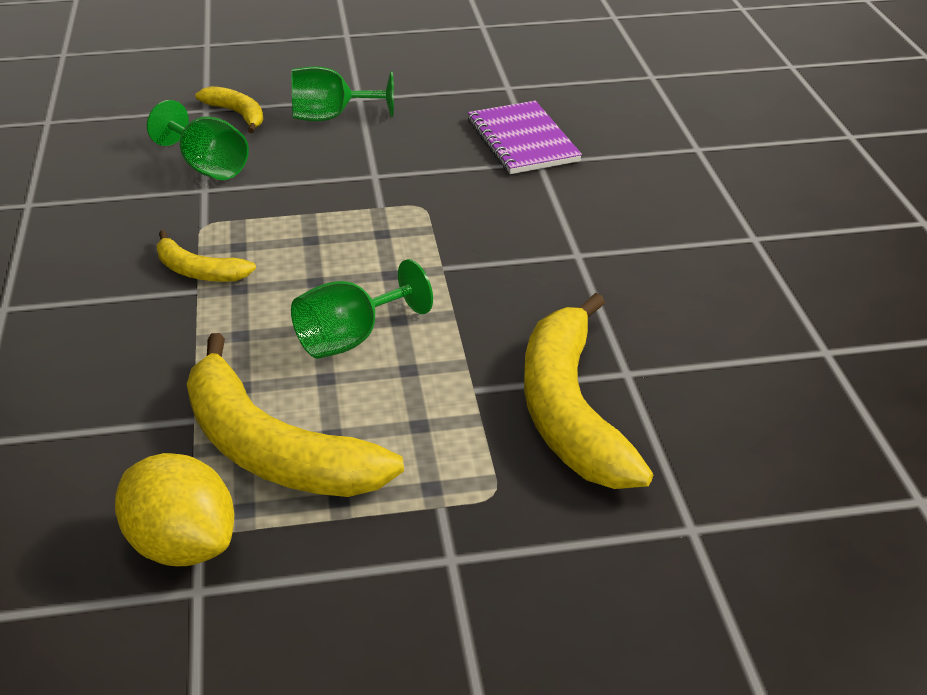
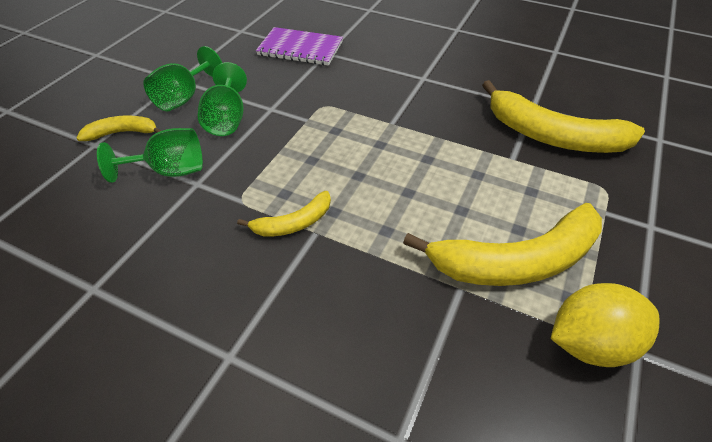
camera: 55 degrees left, 10 degrees up
(350, 339) = (430, 184): green goblet -> green goblet (227, 120)

